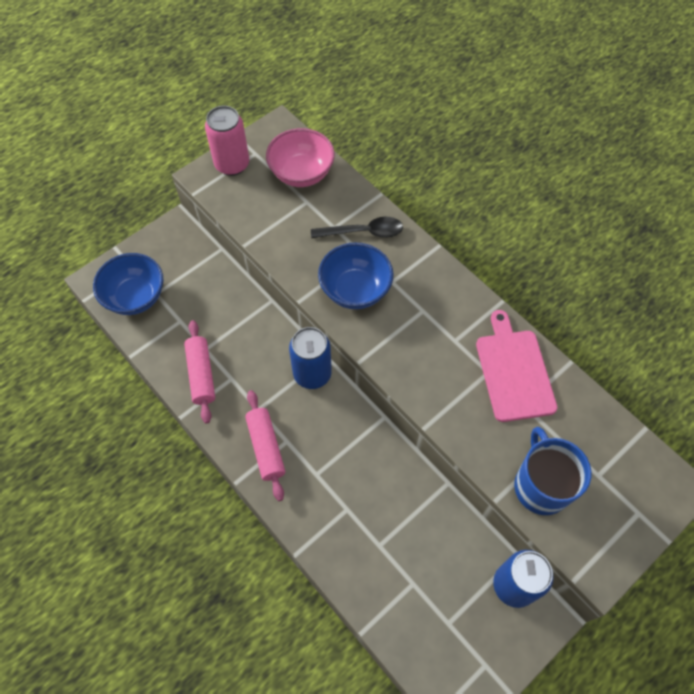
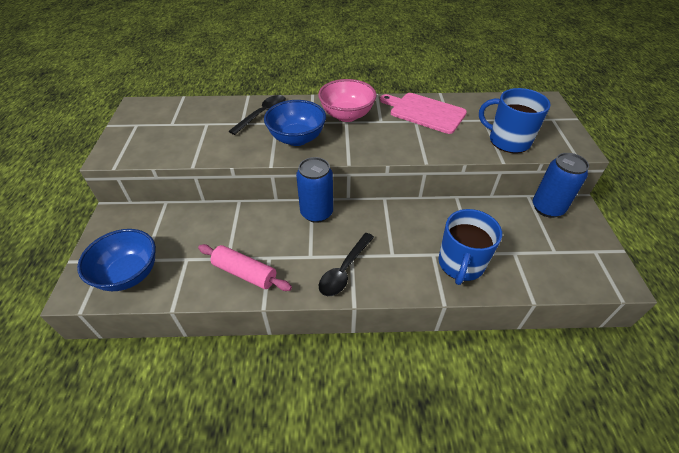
camera: 50 degrees left, 15 degrees down
(232, 164) = (125, 138): pink can -> none
(266, 447) = (344, 270): pink rolling pin -> black spoon
(301, 173) = (184, 115): pink bowl -> pink bowl (347, 115)
(354, 541) = (460, 264): none -> blue mug

